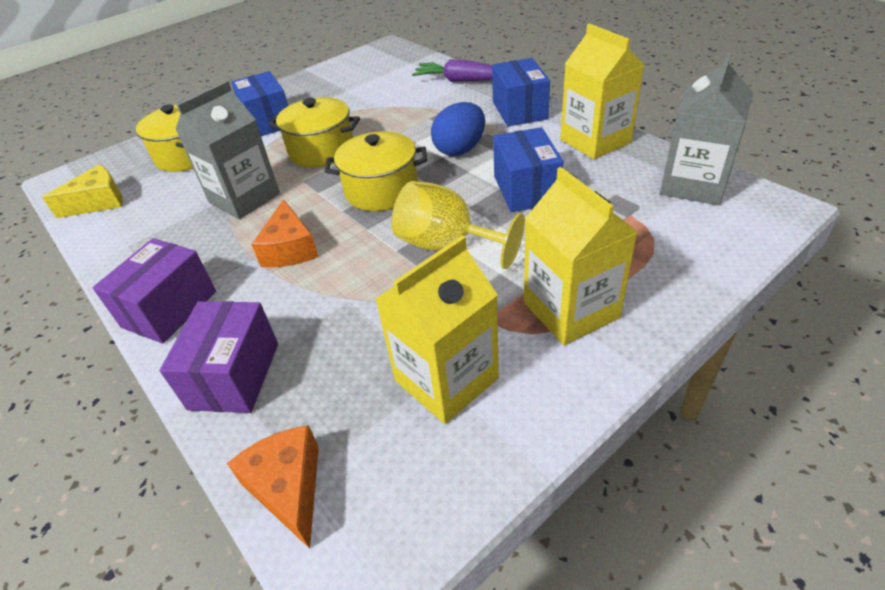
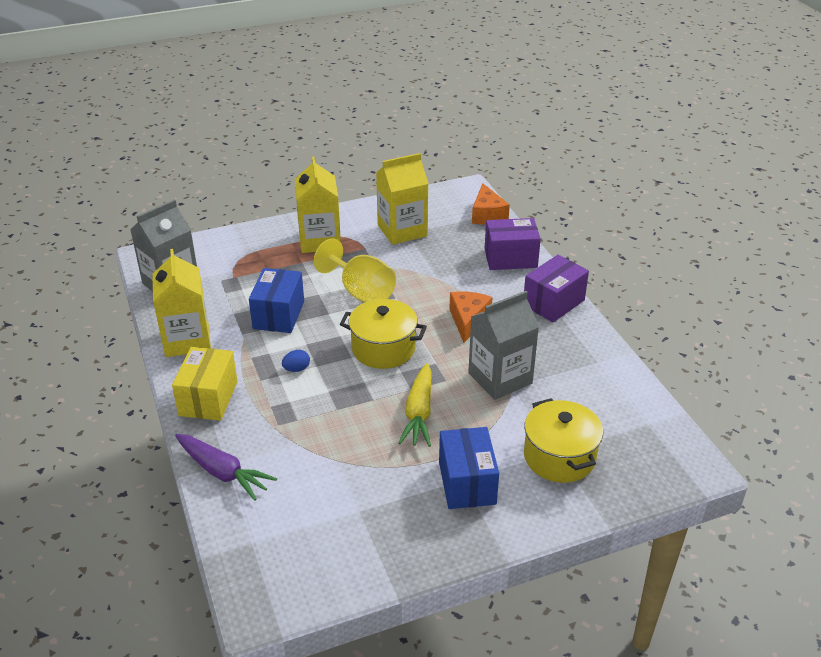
camera: 165 degrees left, 5 degrees down
(99, 202) = (640, 419): yellow cheese -> none
(234, 375) = (510, 258): purple box -> purple box turned 60 degrees clockwise
(321, 150) = (419, 413): yellow pot -> yellow carrot
(460, 149) = (296, 369): blue egg -> blue egg, size x0.49
(519, 110) = (208, 398): blue box -> yellow box

